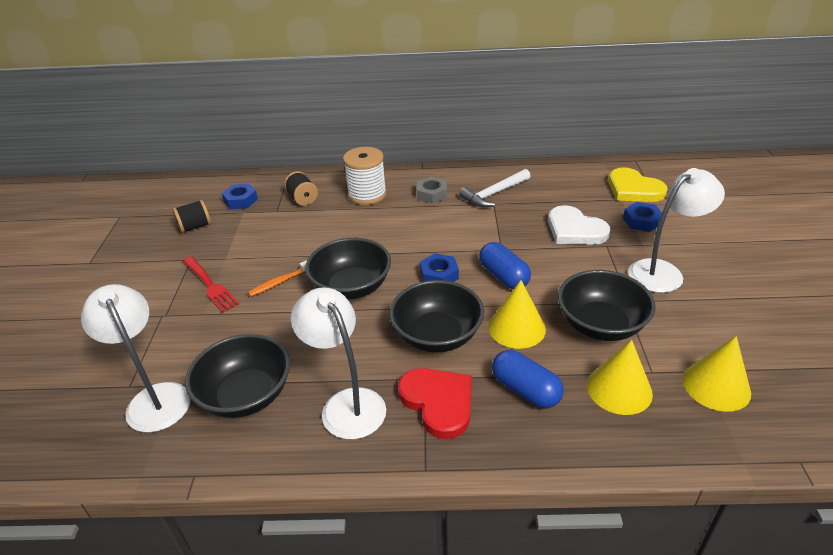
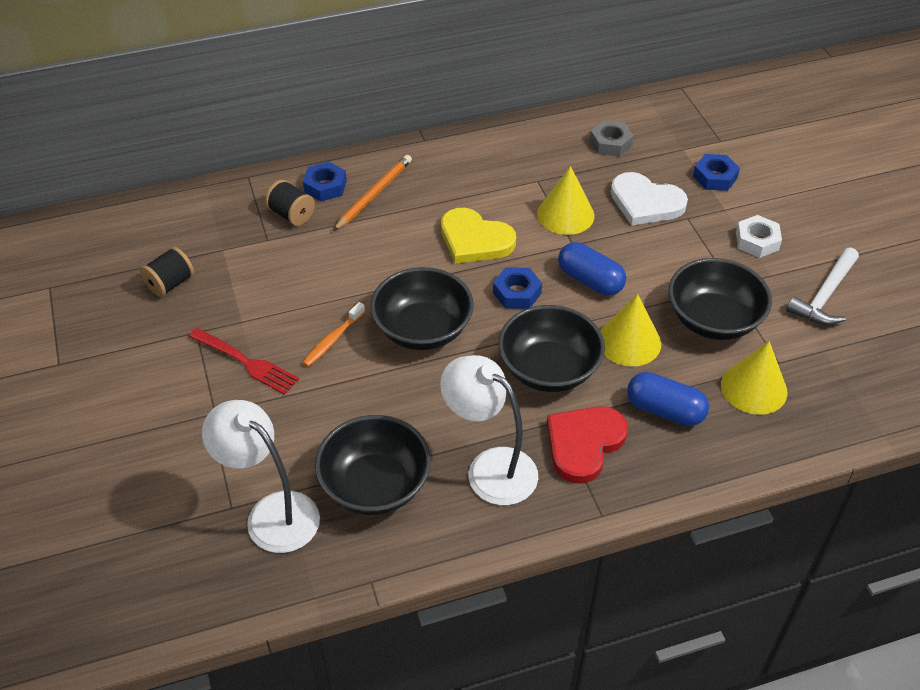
camera: 20 degrees left, 10 degrees up
(241, 200) = (208, 232): blue nut -> blue nut (325, 186)
(367, 195) = (374, 194): white spool -> orange pencil
(432, 194) = (456, 179): grey nut -> grey nut (610, 143)
(438, 402) = (584, 444): red heart -> red heart turned 90 degrees counterclockwise
(494, 194) = (532, 166): white hammer -> white hammer (824, 296)
(633, 189) = (692, 132): yellow heart -> yellow heart (475, 240)
(663, 272) = (757, 241): white lamp -> white nut
(716, 386) = (841, 364): yellow cone -> yellow cone (565, 214)

